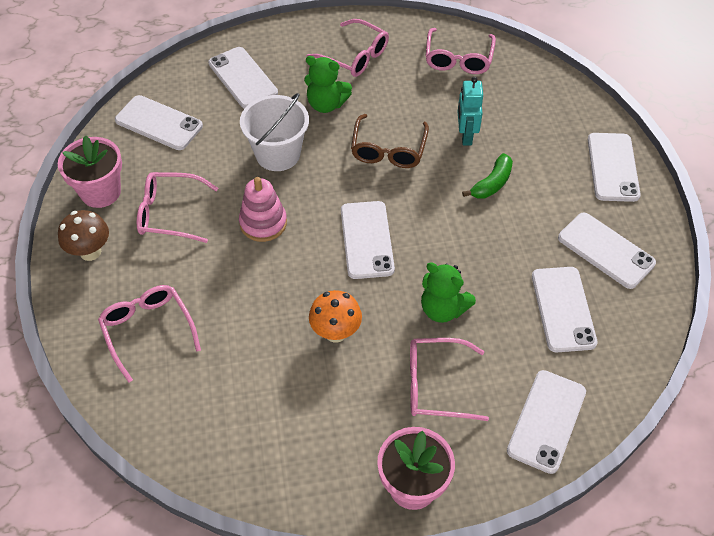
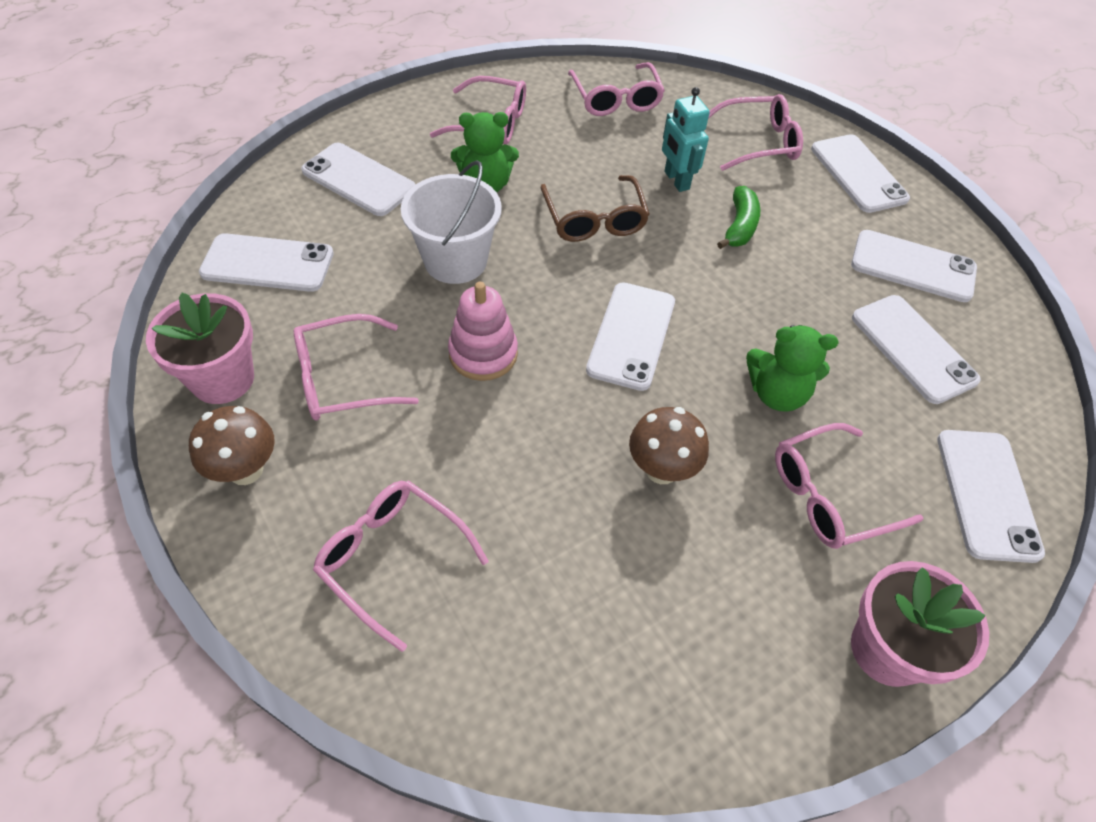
camera: 25 degrees left, 0 degrees up
(335, 332) = (661, 470): orange mushroom -> brown mushroom
(367, 240) = (631, 335): white phone -> white phone turned 45 degrees clockwise
(549, 122) = (758, 142): none -> pink glasses

